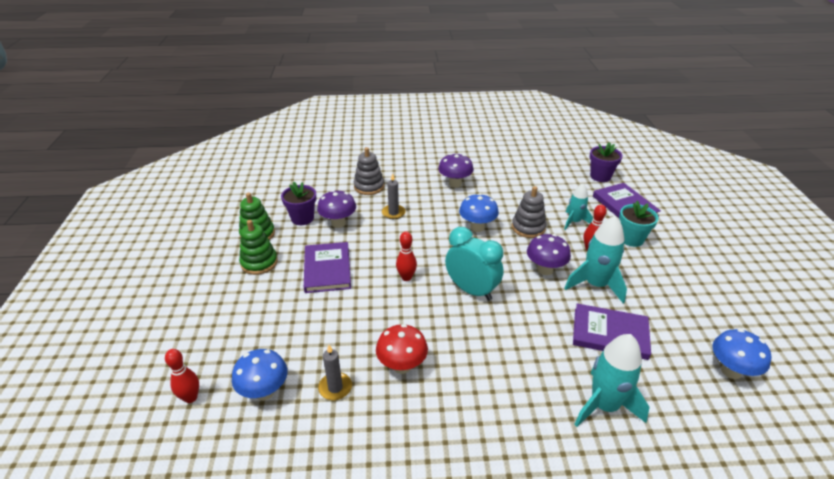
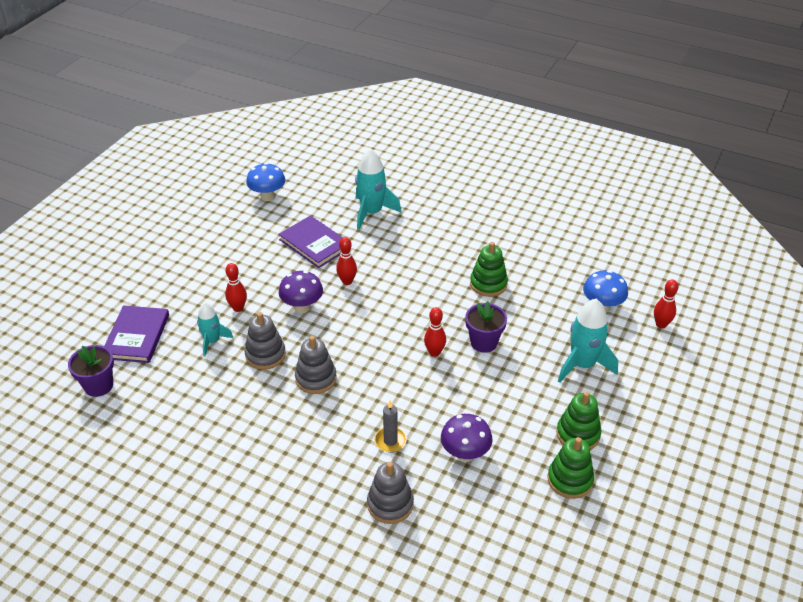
camera: 150 degrees left, 5 degrees up
(302, 218) = (505, 483): purple flower pot -> purple flower pot (484, 342)
(327, 269) = (507, 394): purple book -> none
(335, 388) = (547, 289): grey candle -> none
(402, 366) = (488, 284): red mushroom -> green stacking toy
(455, 184) = (277, 456): purple mushroom -> none
(472, 290) = (385, 316): turquoise clock -> none
(477, 227) = (316, 378): blue mushroom -> grey stacking toy
(536, 307) = (347, 281): none -> red bowling pin
(595, 285) = (277, 278): turquoise rocket -> turquoise rocket (582, 365)
(631, 239) = (187, 301): turquoise flower pot -> none

